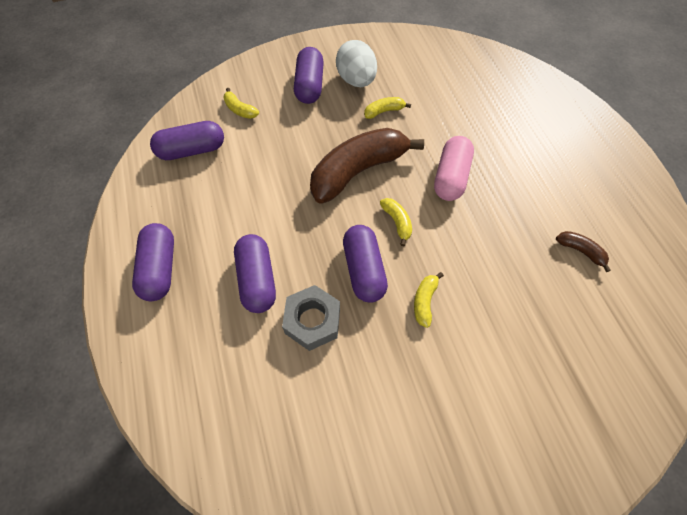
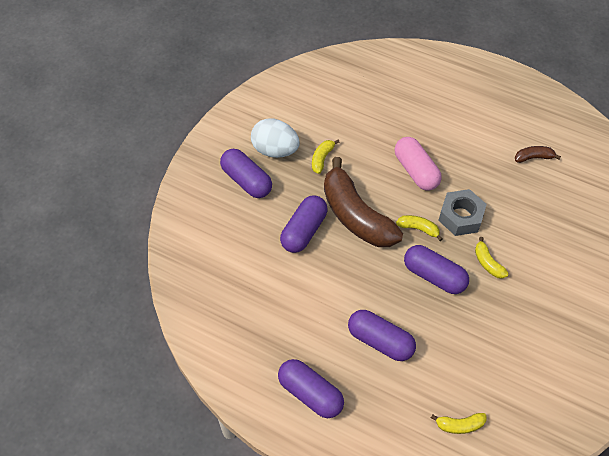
camera: 45 degrees left, 5 degrees down
(192, 150) = (223, 299): purple capsule -> purple capsule (304, 231)
(240, 110) = (218, 240): yellow banana -> yellow banana (459, 425)
(312, 321) = (442, 333): grey nut -> grey nut (461, 217)
(358, 171) = (356, 215): brown banana -> brown banana turned 45 degrees counterclockwise

